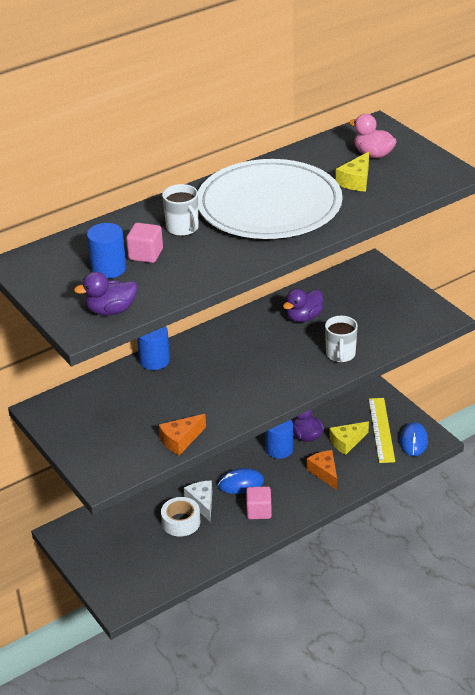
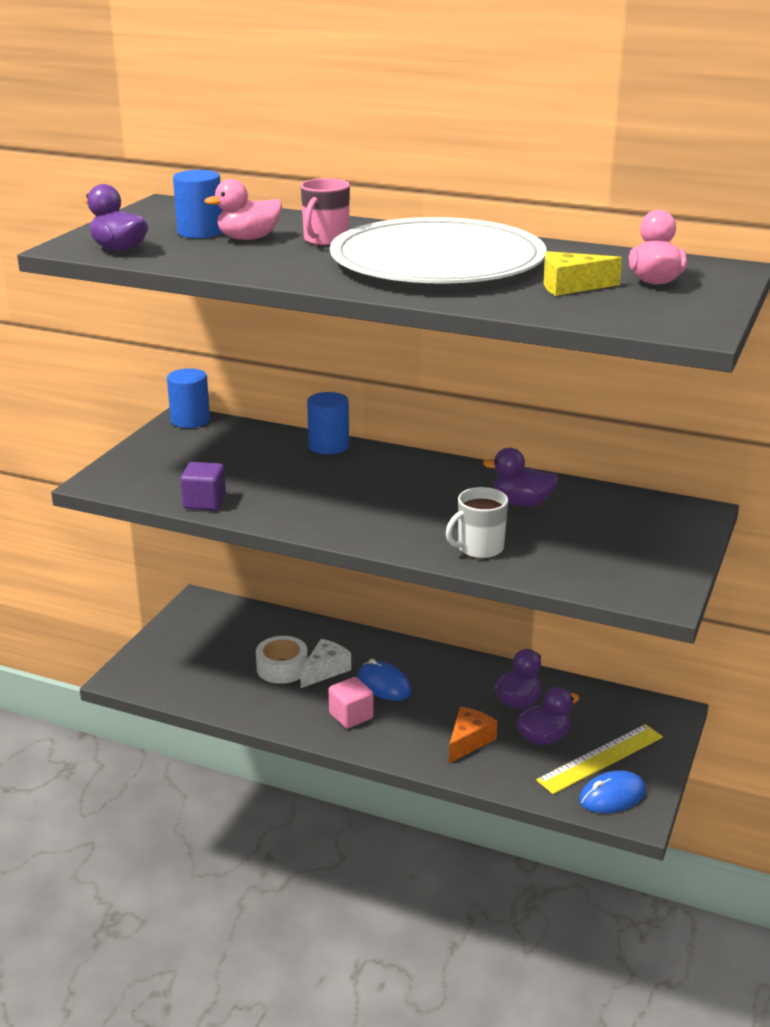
camera: 55 degrees right, 10 degrees down
(146, 254) = (248, 238): pink cube -> pink duck
(180, 440) = (204, 502): orange cheese -> purple cube
(183, 228) = (325, 240): white mug -> pink mug
(279, 449) = (471, 690): blue cylinder -> blue cylinder (190, 420)
(347, 442) = (543, 738): yellow cheese -> purple duck

